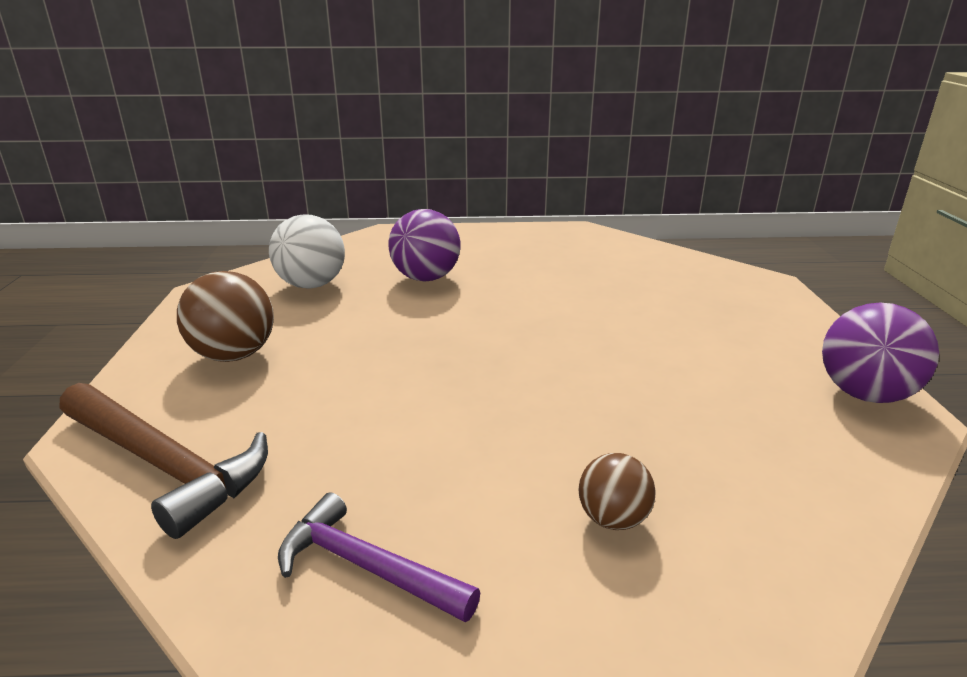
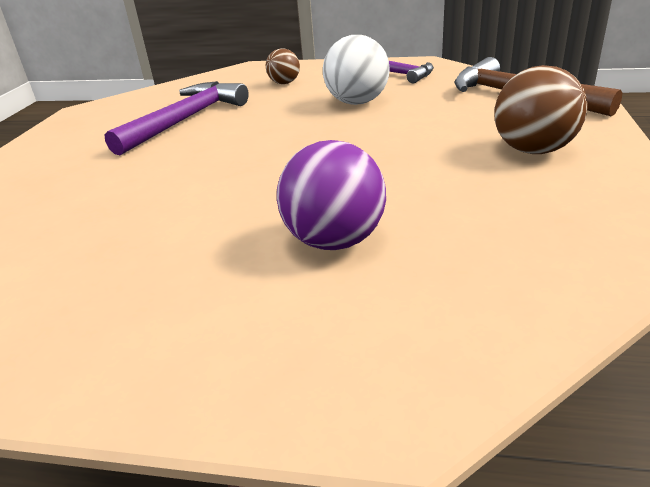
camera: 165 degrees left, 5 degrees up
(311, 285) = (504, 236): white ball -> white ball (357, 102)
(690, 397) = (185, 120): none -> purple hammer
(864, 394) = (79, 120): purple ball -> none

